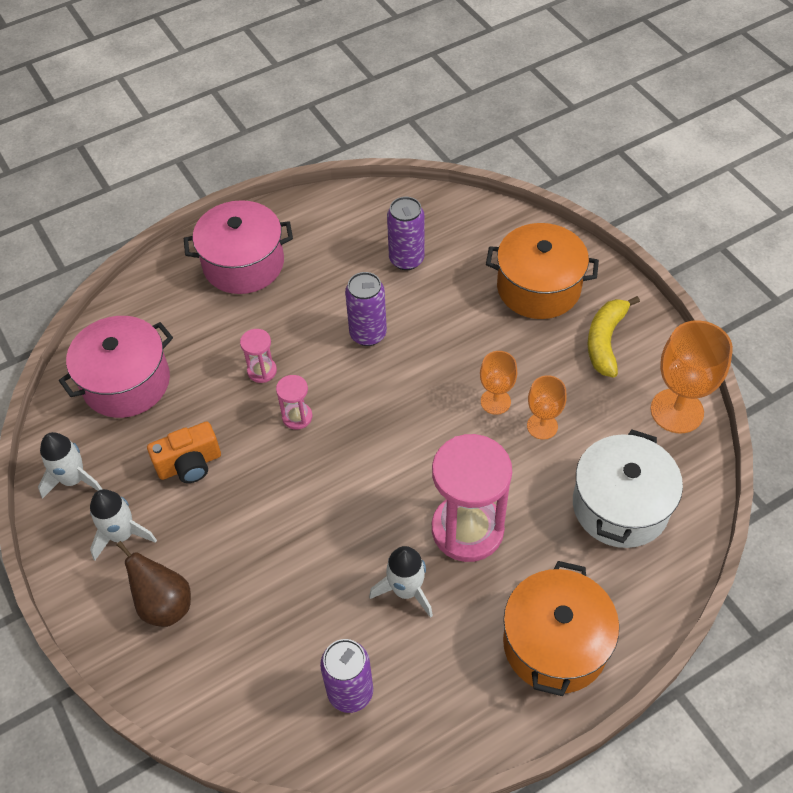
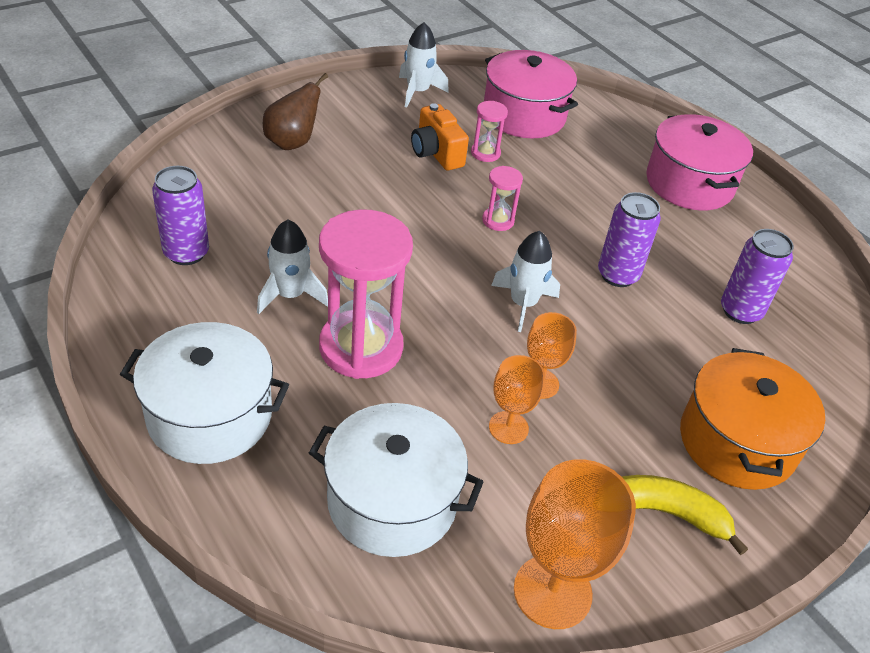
camera: 80 degrees right, 10 degrees down
(122, 535) = (362, 118): white rocket -> white rocket (523, 304)
(262, 371) = (552, 197): pink hourglass -> pink hourglass (485, 153)
(555, 643) = (210, 415): orange pot -> white pot

